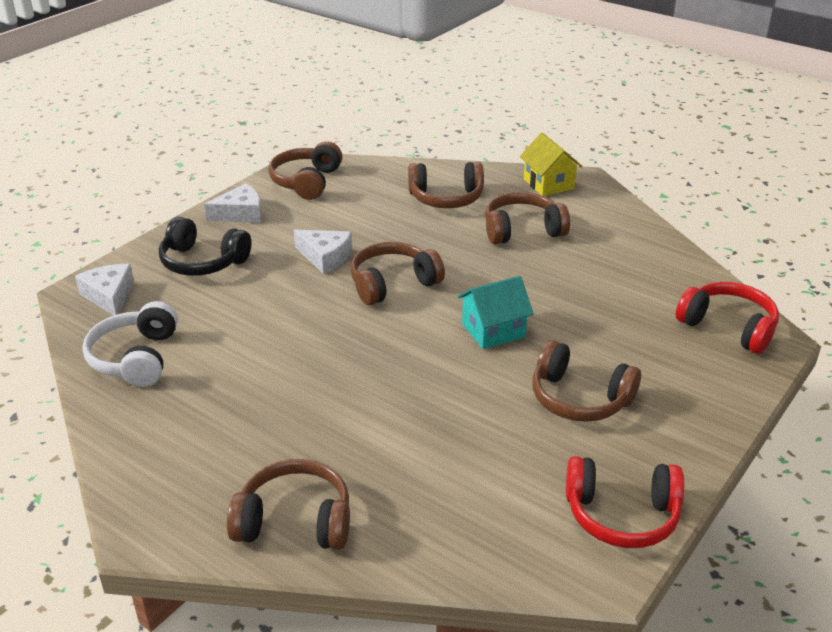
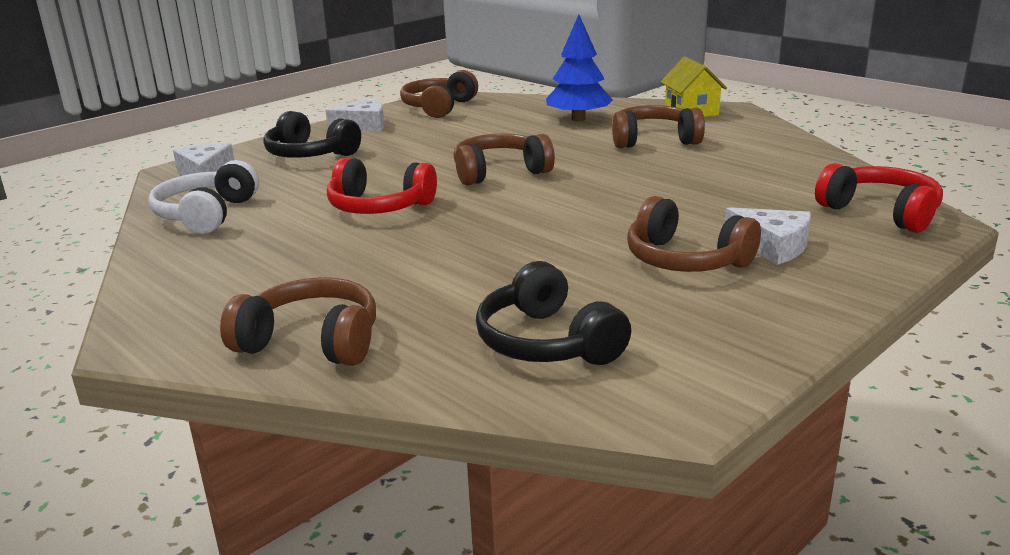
camera: 10 degrees right, 10 degrees down
(325, 257) = (436, 154): white cheese -> white cheese (772, 246)
(446, 198) = (578, 119): brown headphones -> blue tree
(489, 507) = (547, 342): none -> black headphones
(493, 330) = (599, 207): turquoise house -> none
(621, 515) = (715, 358): red headphones -> red headphones (379, 207)

